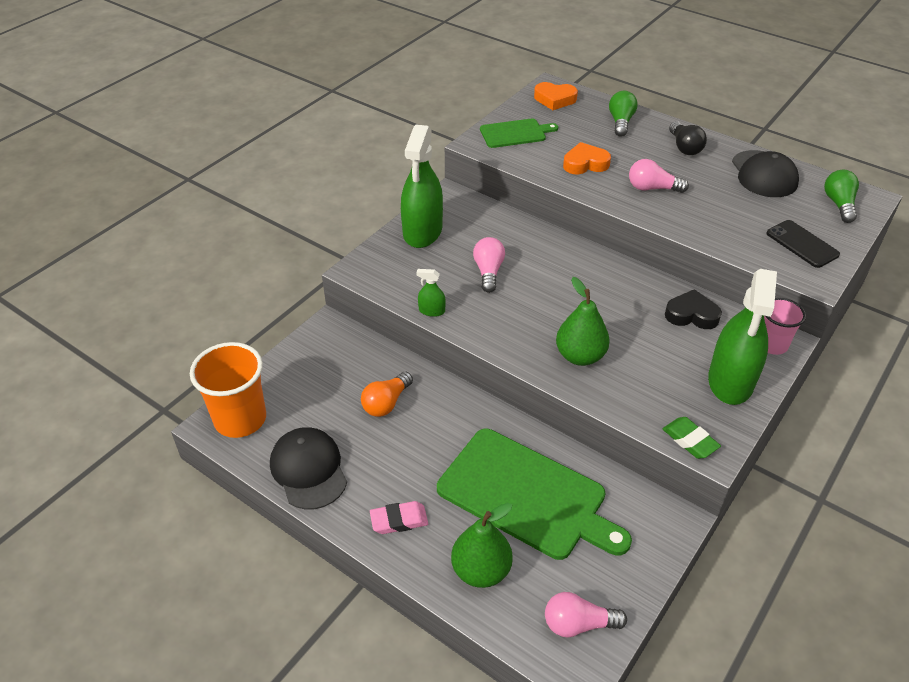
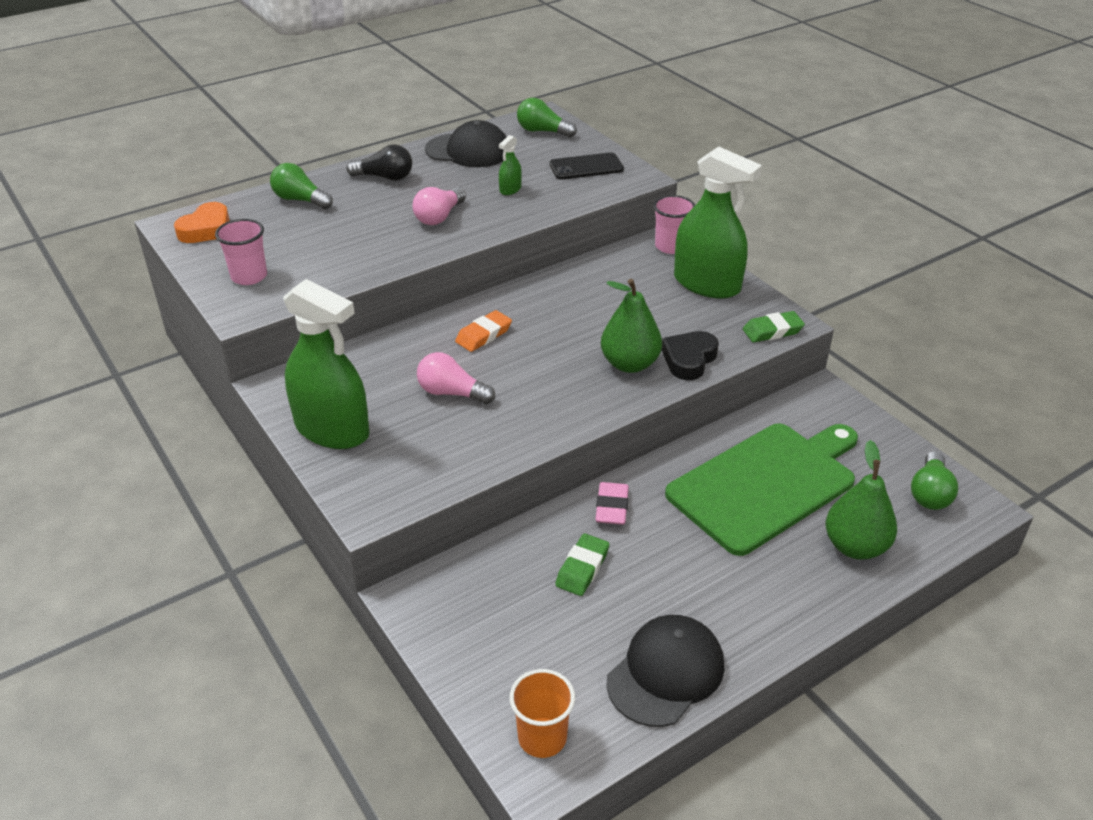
camera: 70 degrees left, 5 degrees down
(240, 419) = (542, 738): orange cup -> orange cup, size x0.61
(308, 470) = (665, 673): black cap -> black cap turned 135 degrees clockwise
(386, 403) = (582, 568): orange light bulb -> green eraser
(399, 520) = (771, 599): pink eraser -> pink eraser (612, 507)
(431, 311) = (493, 458): green spray bottle -> green spray bottle (510, 189)
(515, 133) = (249, 276): green cutting board -> pink cup
(564, 268) = (483, 335): none -> orange eraser
(578, 624) = (930, 493): pink light bulb -> green light bulb
(585, 164) = (358, 245): orange heart -> none
(691, 315) = (606, 276): black heart -> black heart (689, 359)

